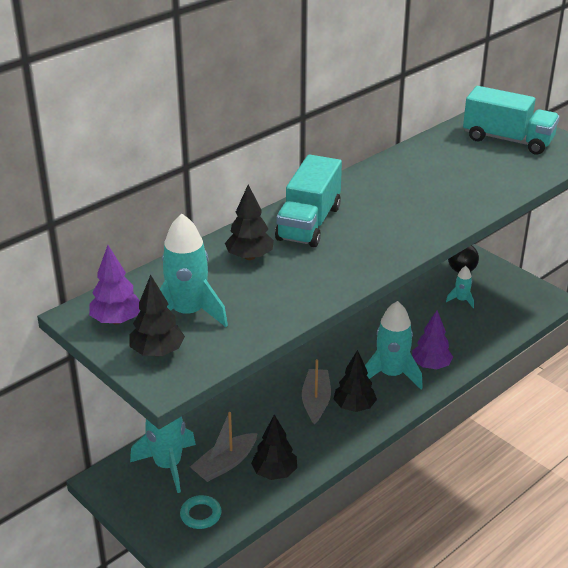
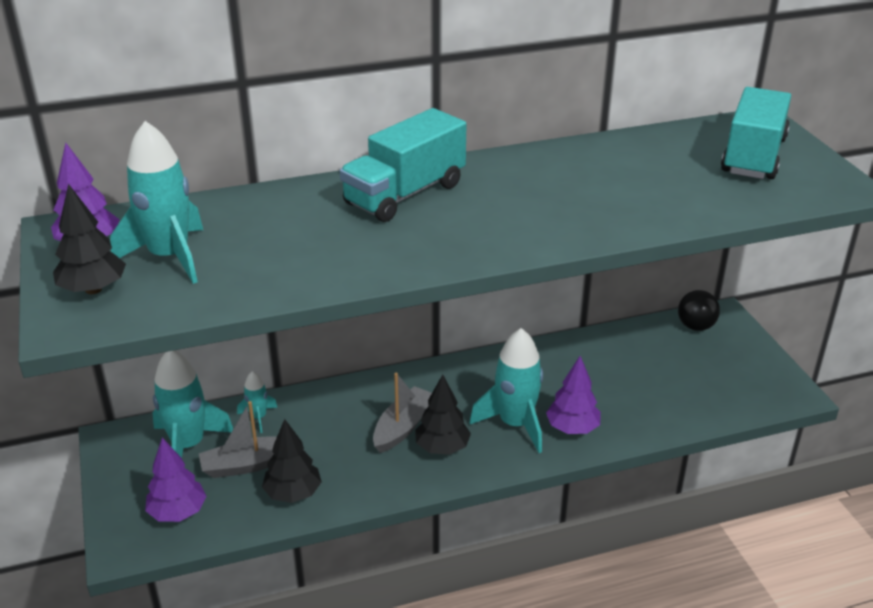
camera: 25 degrees right, 0 degrees up
(200, 514) = (178, 512): turquoise ring -> purple tree
(249, 257) = (299, 214): black tree -> none
(461, 300) = (669, 361): turquoise rocket -> turquoise rocket (258, 417)
(508, 140) = (753, 156): turquoise truck -> turquoise truck turned 120 degrees counterclockwise

